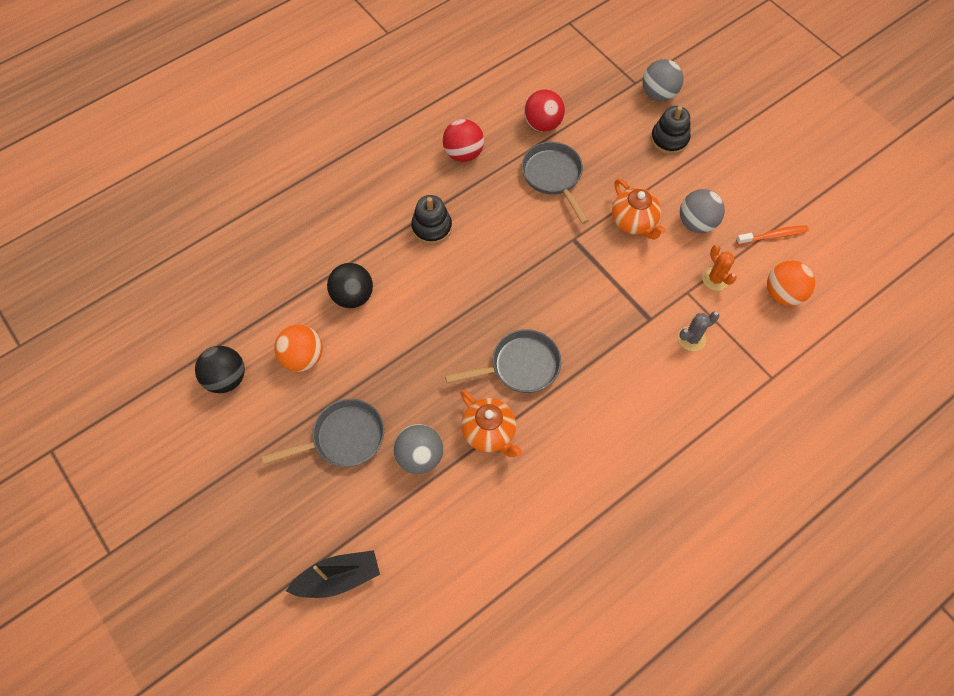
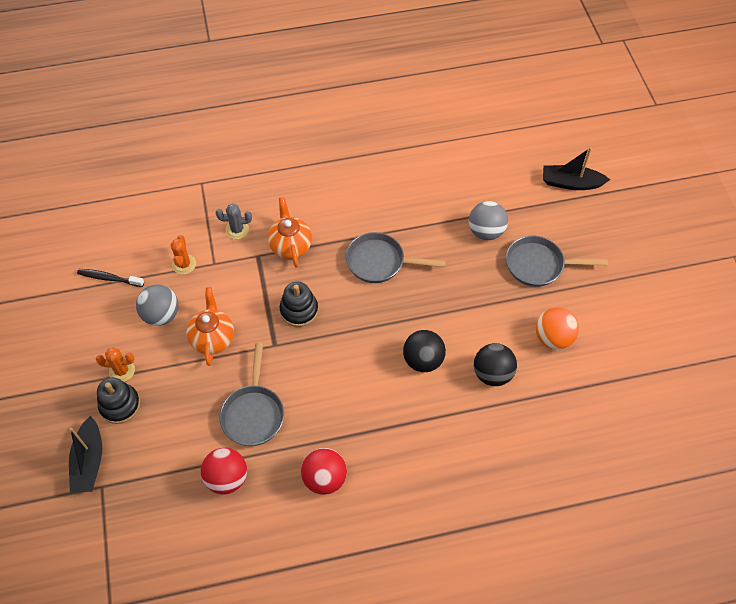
camera: 155 degrees left, 5 degrees down
(226, 378) = (623, 346): black ball -> black ball (423, 360)
(432, 227) = (394, 410): black stacking toy -> black stacking toy (299, 310)
(489, 433) = (427, 227): orange teapot -> orange teapot (290, 245)
(658, 94) = (89, 461): grey ball -> black boat
(690, 164) = (122, 371): none -> orange cactus
(773, 236) = (109, 278): orange toothbrush -> black toothbrush
(783, 294) = (143, 233): orange ball -> none

